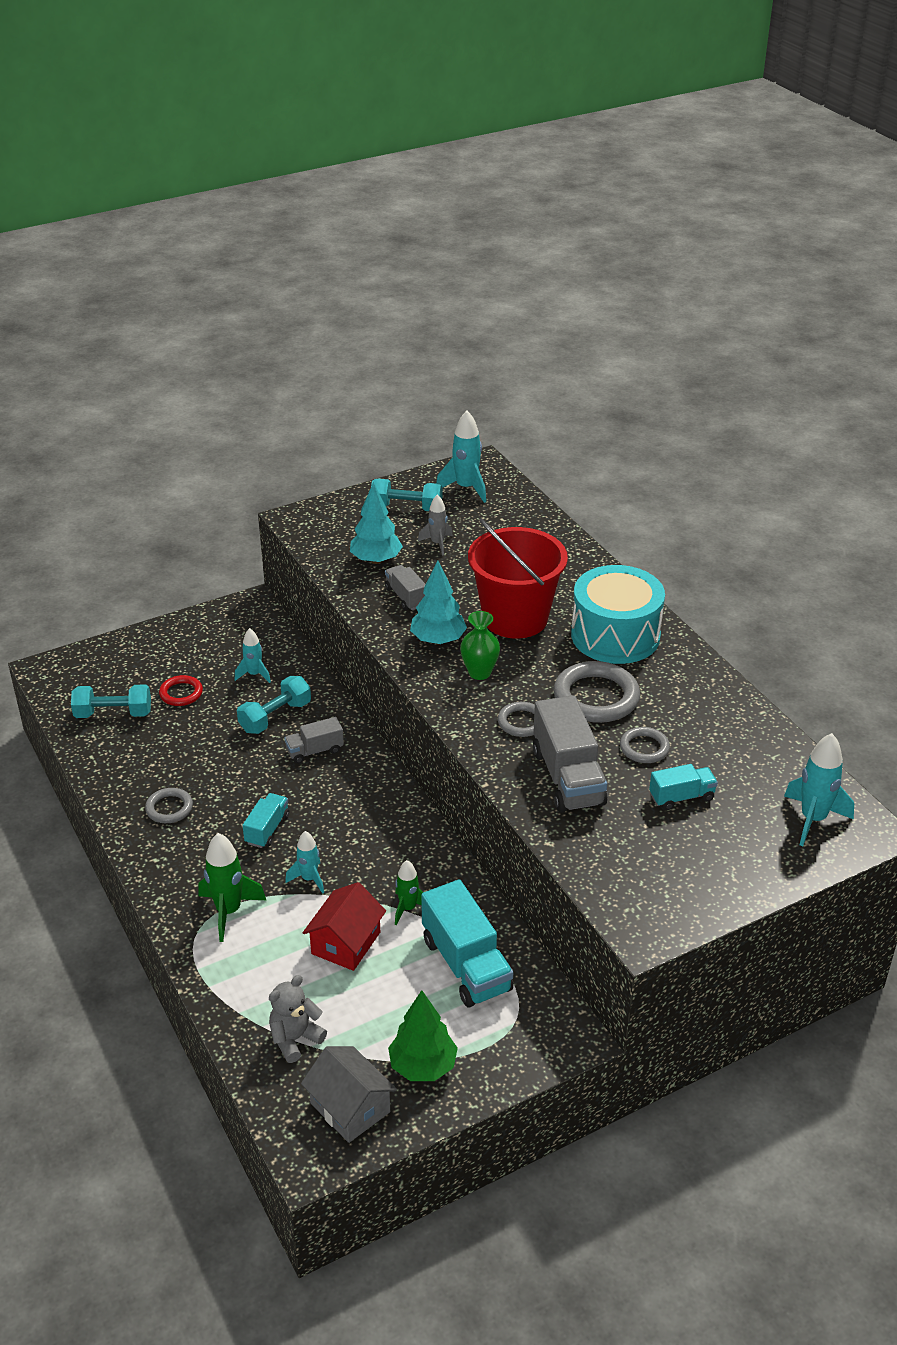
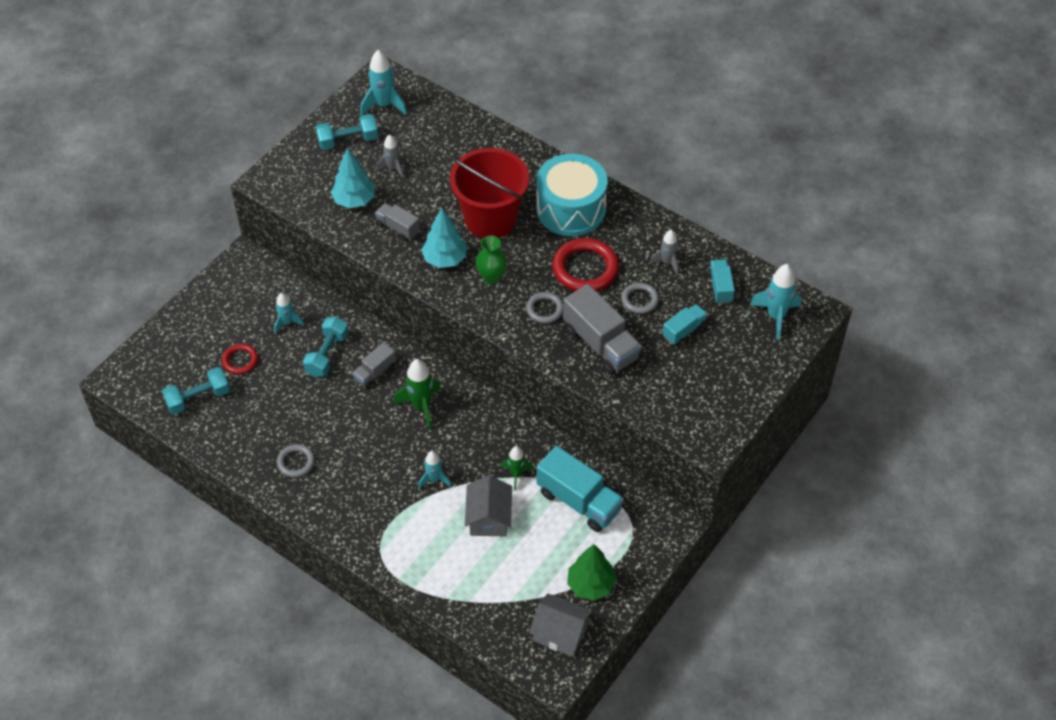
camera: 25 degrees left, 15 degrees up
(229, 911) = (392, 527): green rocket -> green rocket (421, 406)
(267, 829) = (380, 451): turquoise truck -> turquoise truck (720, 287)
(295, 1039) = (496, 601): grey teddy bear -> none
(346, 943) = (489, 517): red house -> grey house
(596, 697) = (585, 269): grey ring -> red ring
(702, 721) = (667, 262): none -> grey rocket

